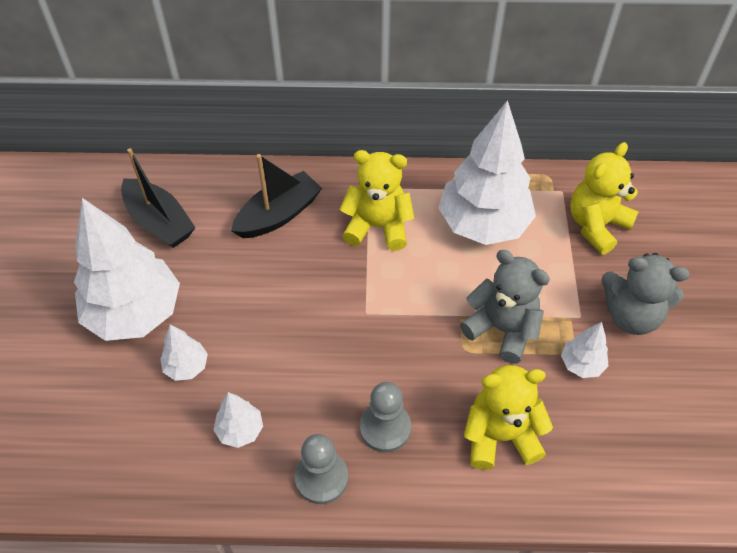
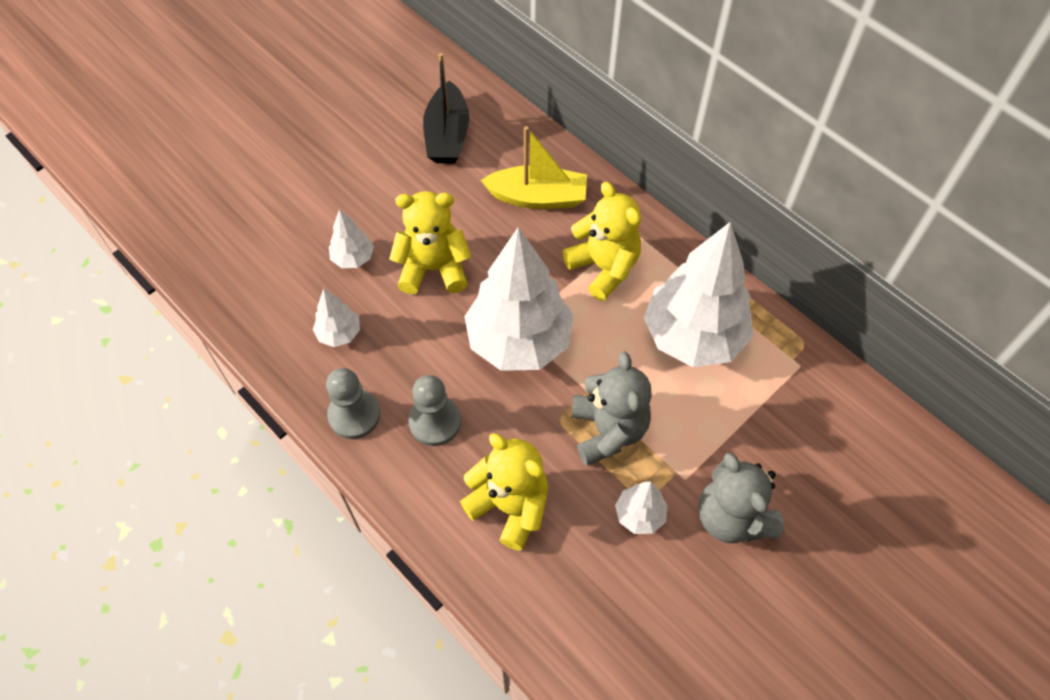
camera: 45 degrees right, 5 degrees up
(135, 313) = (361, 191): white tree -> white tree (519, 341)
(278, 215) = (538, 197): black boat -> yellow boat
(596, 225) = (795, 419): yellow teddy bear -> yellow teddy bear (433, 268)

